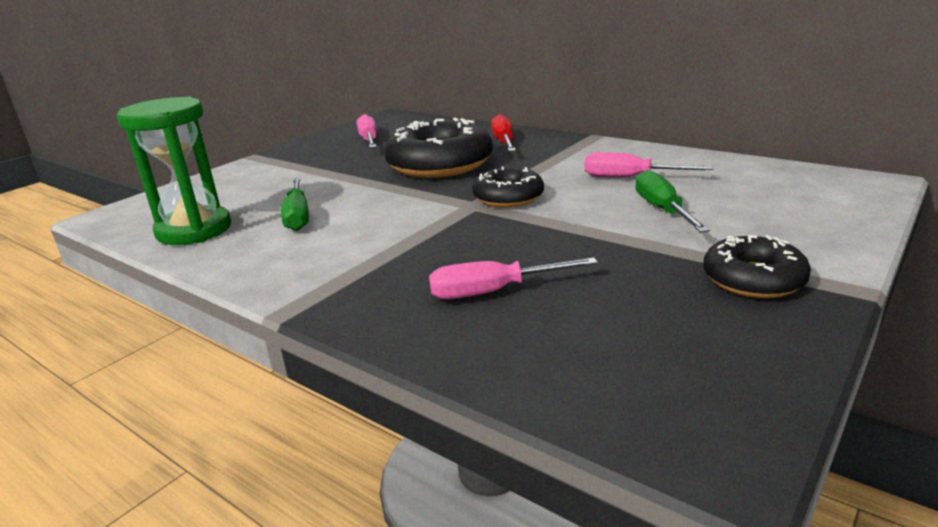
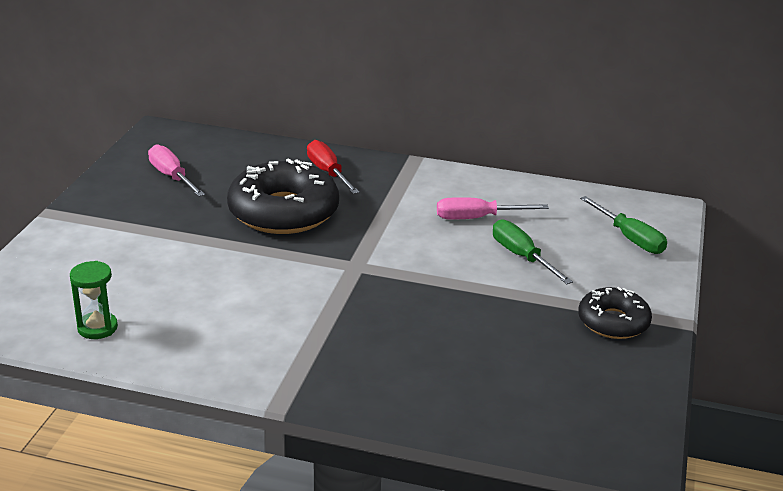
camera: 25 degrees left, 5 degrees up
(194, 230) = (97, 328): green hourglass -> green hourglass, size x0.54
(298, 216) = (192, 298): green screwdriver -> green screwdriver (630, 238)
(493, 292) = (435, 359): pink screwdriver -> none
(508, 197) = (382, 253): black donut -> none

